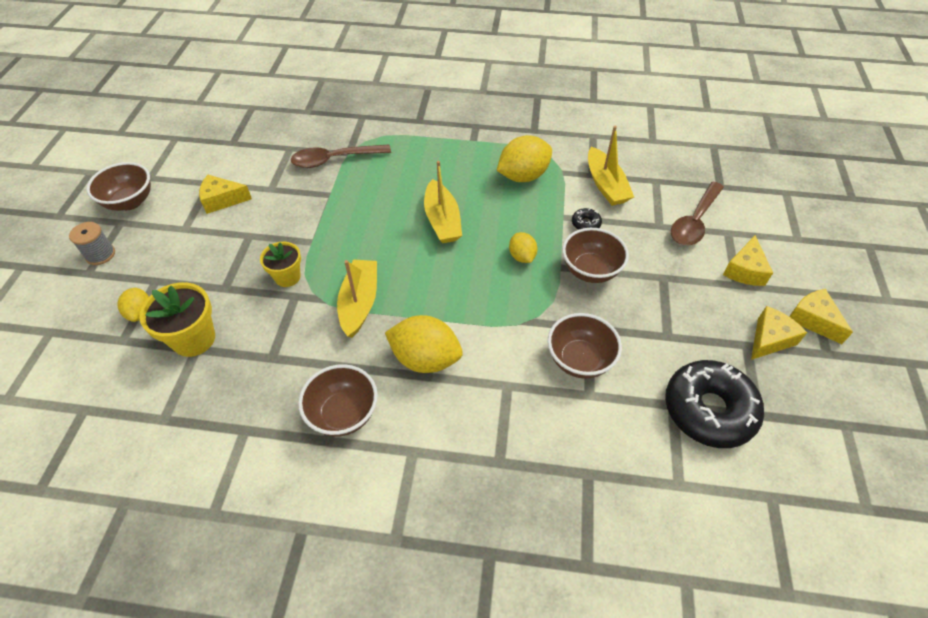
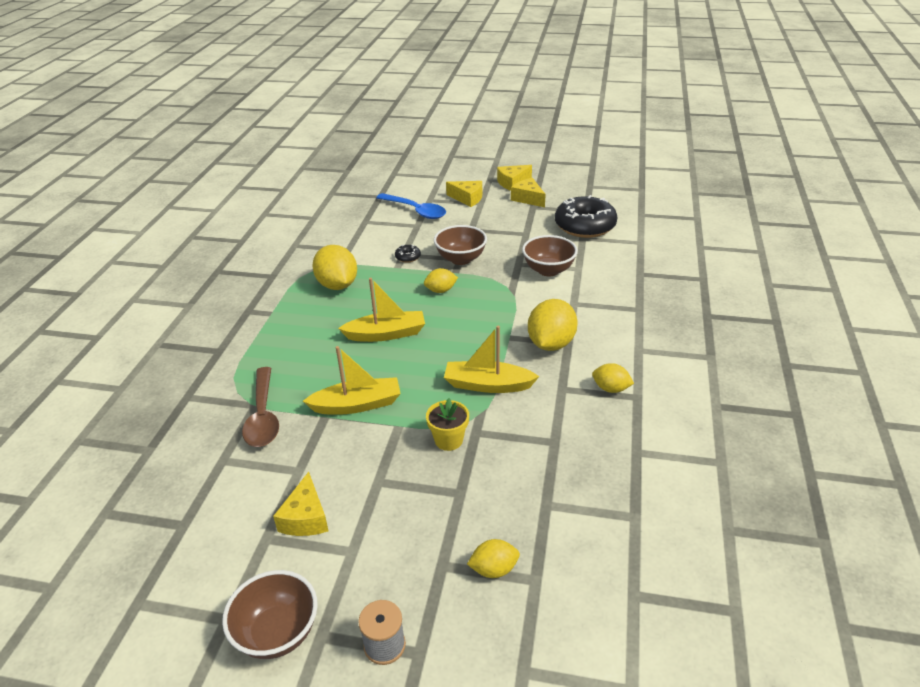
camera: 85 degrees left, 15 degrees down
(194, 339) = (533, 508): yellow flower pot -> none
(343, 414) = (611, 389): brown bowl -> yellow lemon
(606, 185) = (363, 244): yellow boat -> yellow boat (357, 404)
(694, 222) = (416, 211): brown spoon -> blue spoon

